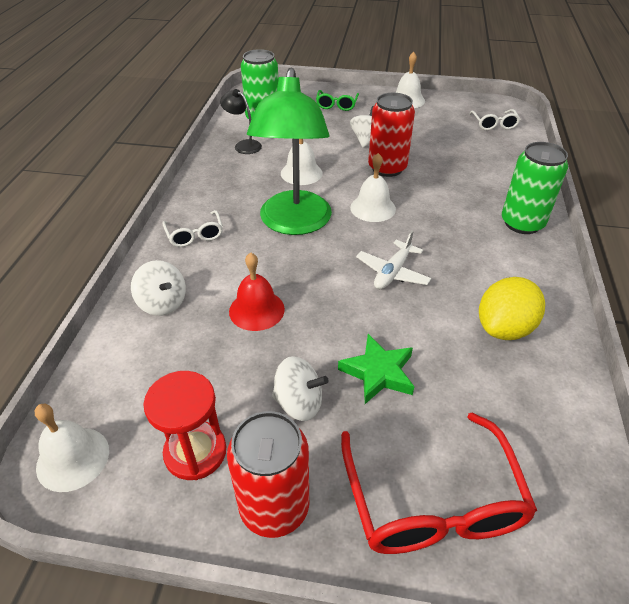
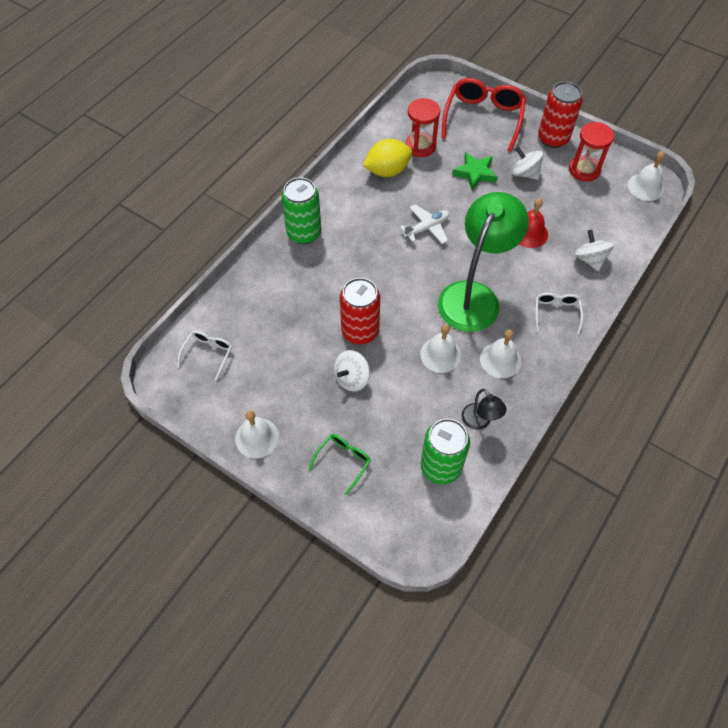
camera: 155 degrees left, 15 degrees up
(373, 208) = (403, 289): white bell -> white bell (500, 360)
(494, 389) = (420, 146): none -> red hourglass

